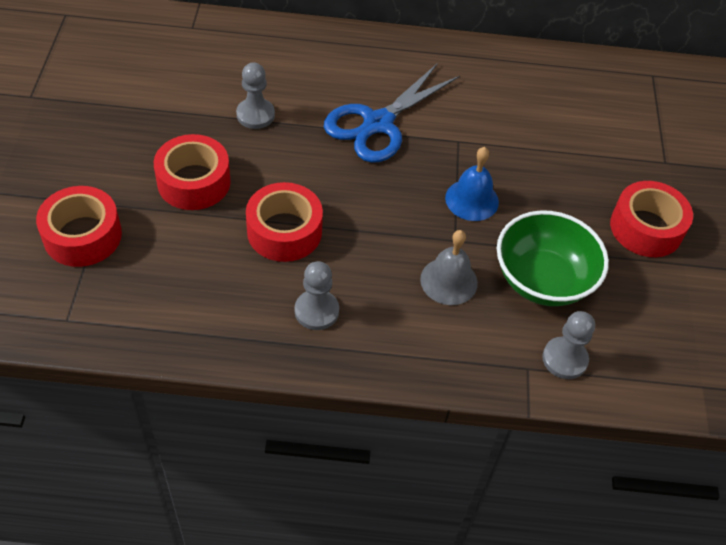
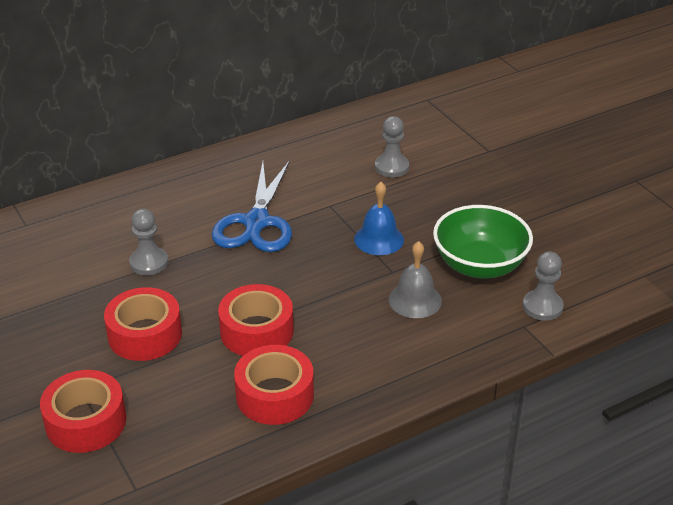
camera: 30 degrees left, 15 degrees down
(316, 311) = (337, 371): grey pawn -> grey pawn (391, 167)
(646, 228) = (516, 198): red tape -> red tape (274, 395)

